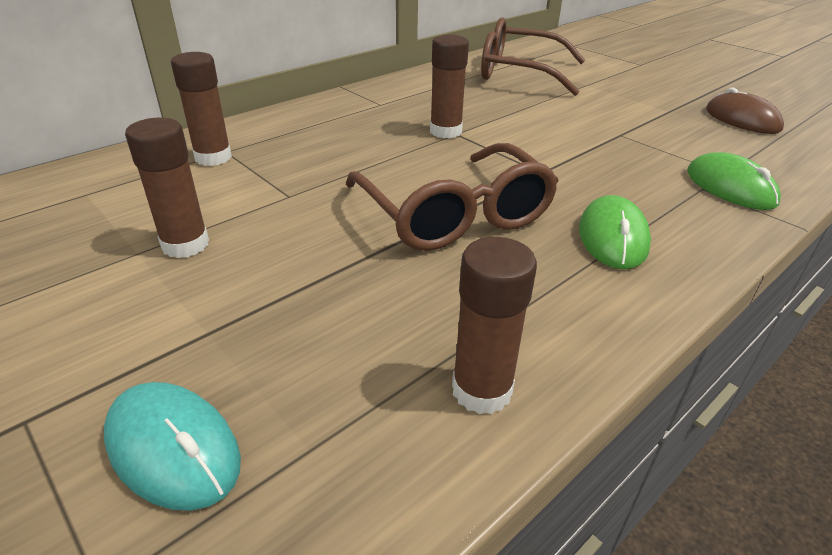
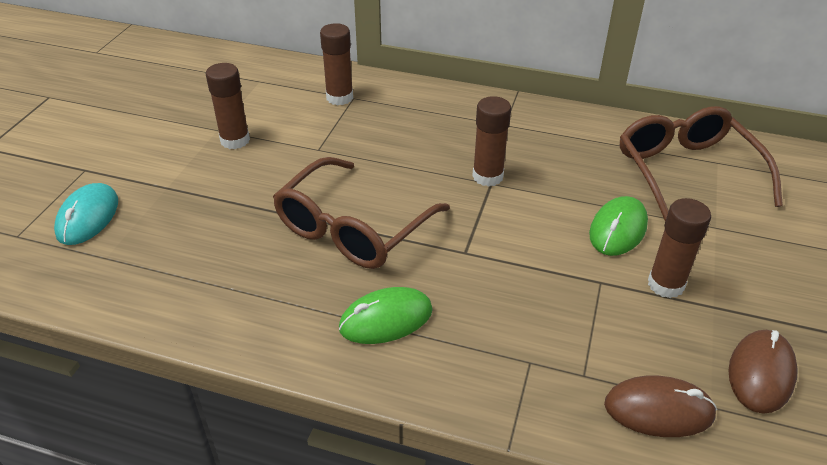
camera: 60 degrees right, 5 degrees up
(481, 390) = (174, 302): brown glue stick -> brown glue stick (666, 284)
(730, 187) = (550, 382): green mouse -> green mouse (618, 229)
(770, 159) = (658, 410): none -> brown mouse

